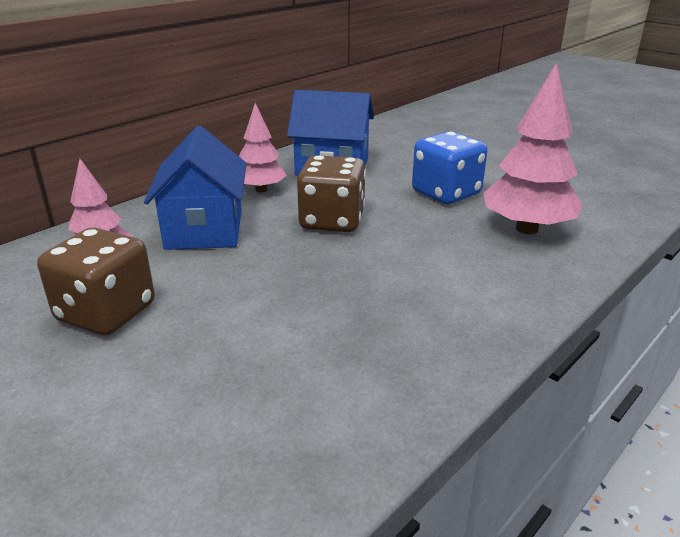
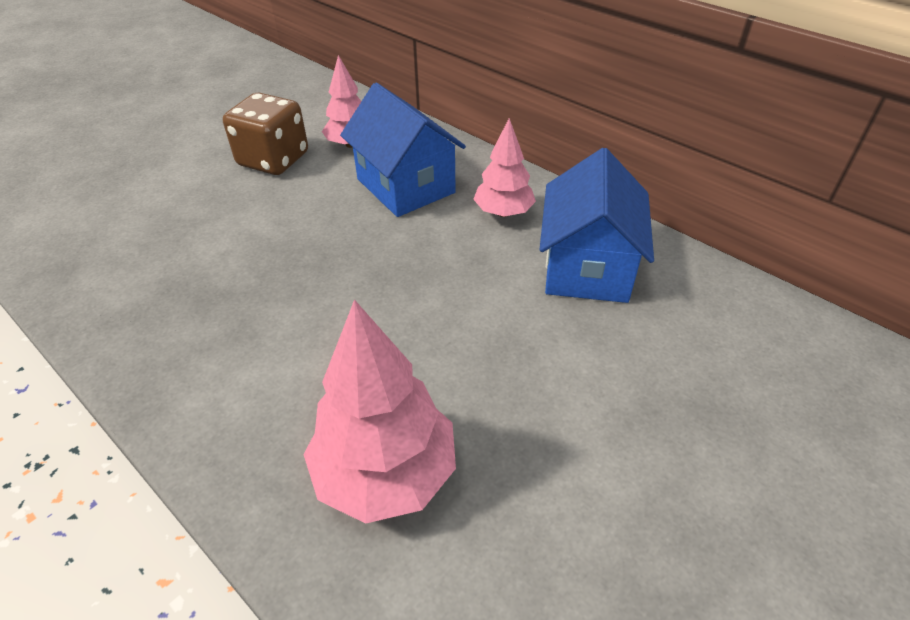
camera: 90 degrees right, 15 degrees up
(205, 229) = (405, 186): blue house -> blue house turned 60 degrees clockwise
(332, 221) = (420, 271): brown dice -> none
(446, 193) = (509, 387): blue dice -> none

